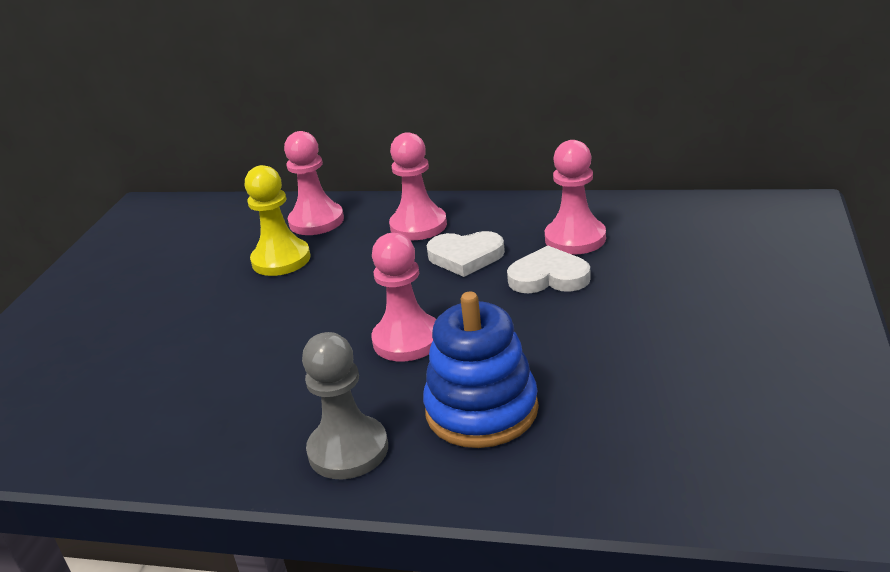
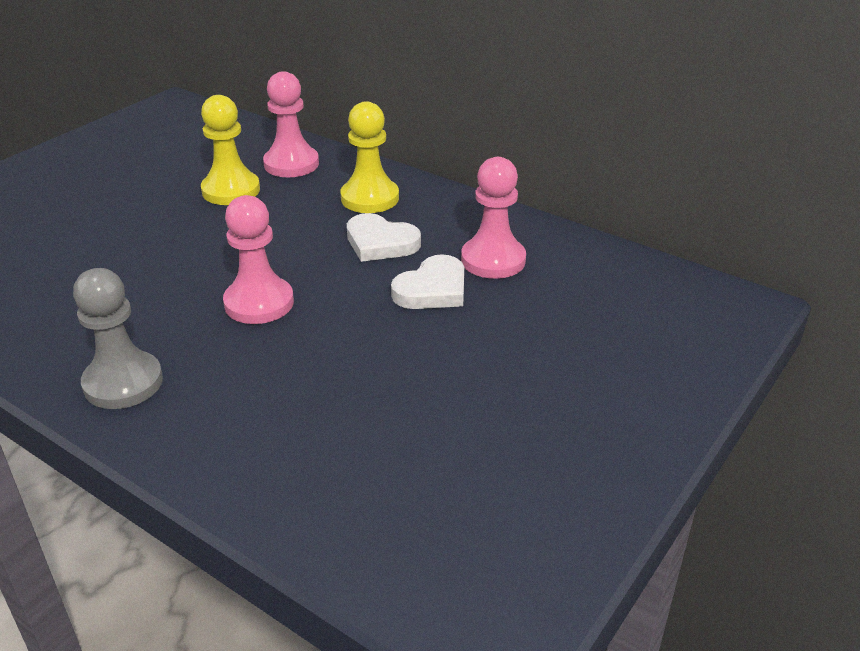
camera: 20 degrees right, 5 degrees up
(418, 226) = (370, 198): pink pawn -> yellow pawn
(481, 410) = (256, 392): blue stacking toy -> none
(549, 277) = (432, 289): white heart -> white heart turned 105 degrees clockwise

